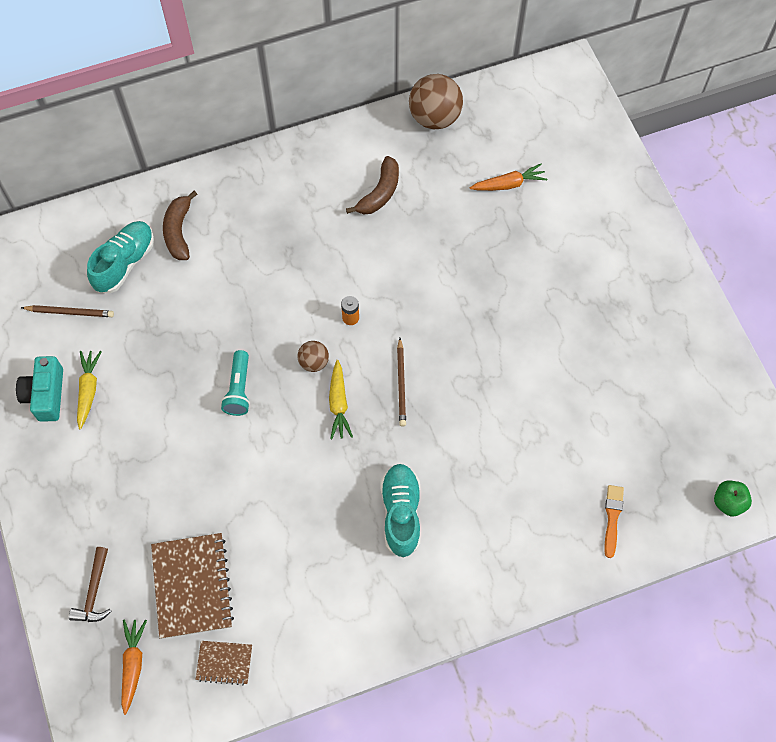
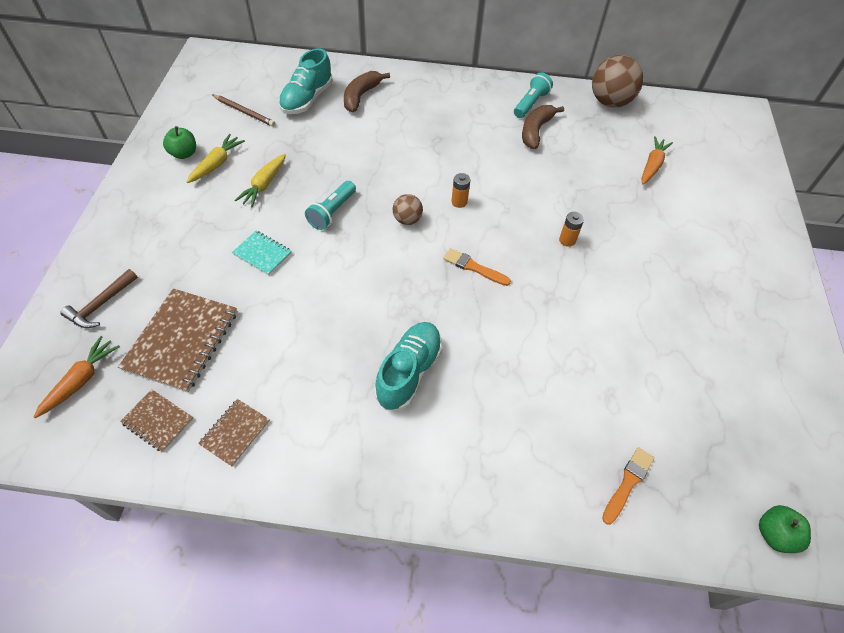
camera: 25 degrees right, 10 degrees down
(46, 395) = (184, 153): turquoise camera -> green apple
(125, 263) = (307, 99): turquoise shoe -> turquoise shoe turned 150 degrees clockwise
(203, 467) = (262, 254): none -> turquoise notebook
(293, 638) = (235, 433): none -> brown notebook
(339, 403) = (408, 258): yellow carrot -> yellow carrot (264, 185)
(357, 158) = (530, 103): none -> turquoise flashlight
(380, 193) = (536, 131): brown banana -> brown banana turned 150 degrees clockwise
(401, 384) = (473, 267): brown pencil -> orange brush
(468, 312) = (567, 240): none -> orange battery
(508, 184) = (652, 165): orange carrot -> orange carrot turned 75 degrees counterclockwise

